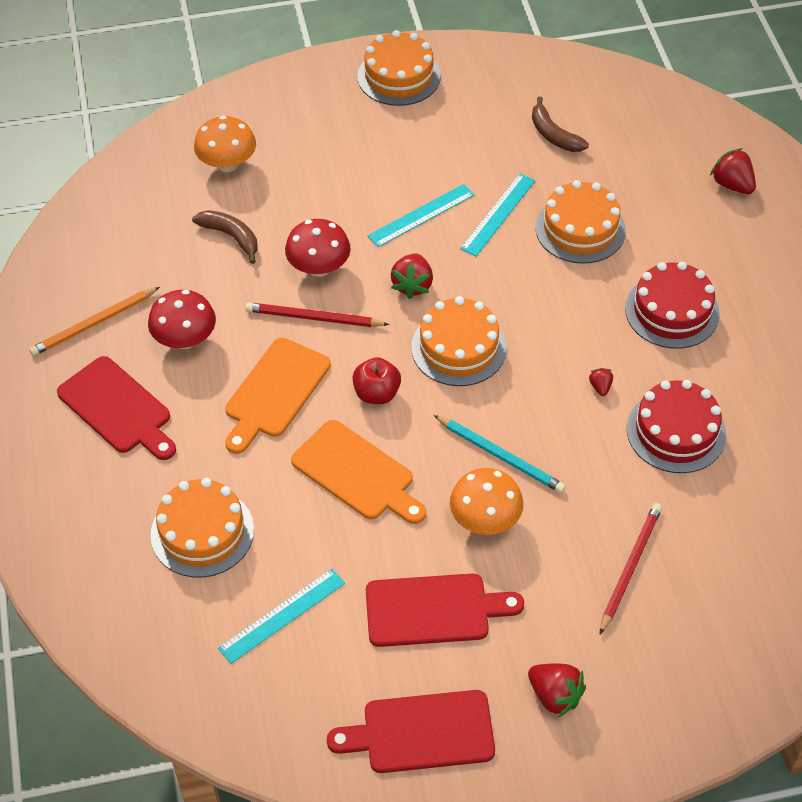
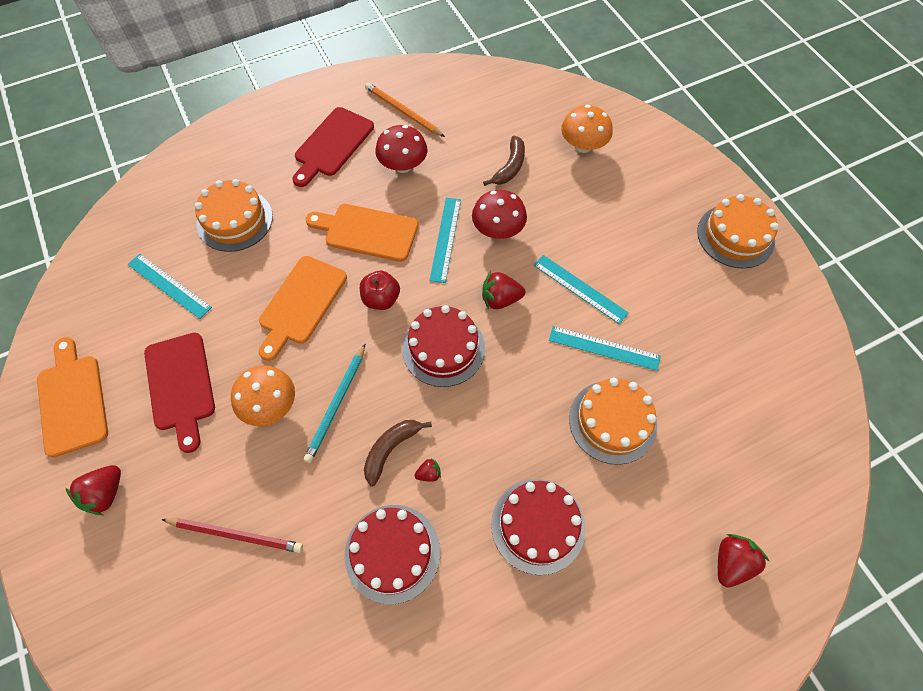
camera: 75 degrees right, 10 degrees up
(313, 318) = (445, 239): red pencil -> turquoise ruler
(421, 733) = (72, 400): red cutting board -> orange cutting board
(458, 347) = (443, 348): orange cake -> red cake
(553, 135) = (723, 375): brown banana -> brown banana (391, 449)

